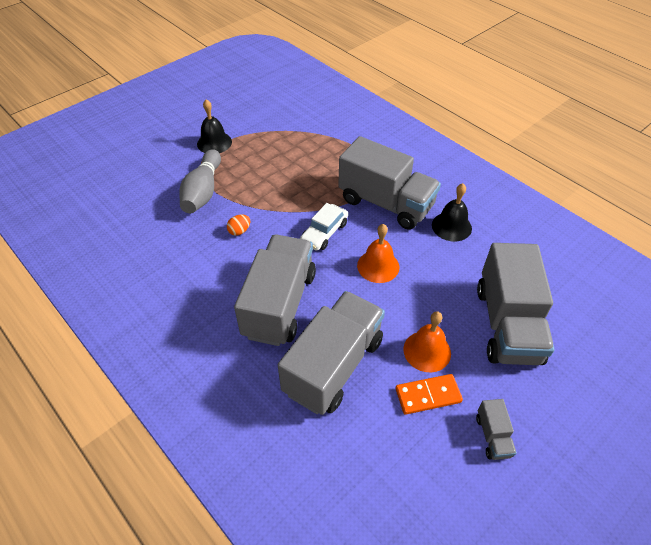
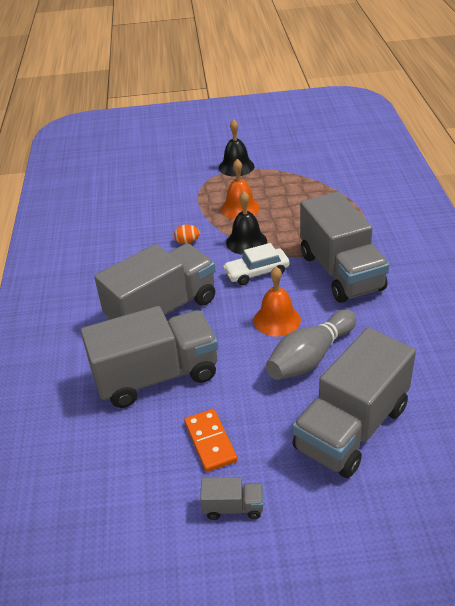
camera: 40 degrees right, 10 degrees down
(203, 191) = (189, 201): grey bowling pin -> grey bowling pin (310, 357)
(427, 351) = (247, 408): orange bell -> orange bell (240, 208)
(428, 395) = (210, 442): orange domino -> orange domino turned 45 degrees clockwise
(451, 226) = (387, 319): black bell -> black bell (246, 242)
(493, 436) = (233, 507): grey truck -> grey truck turned 120 degrees counterclockwise

